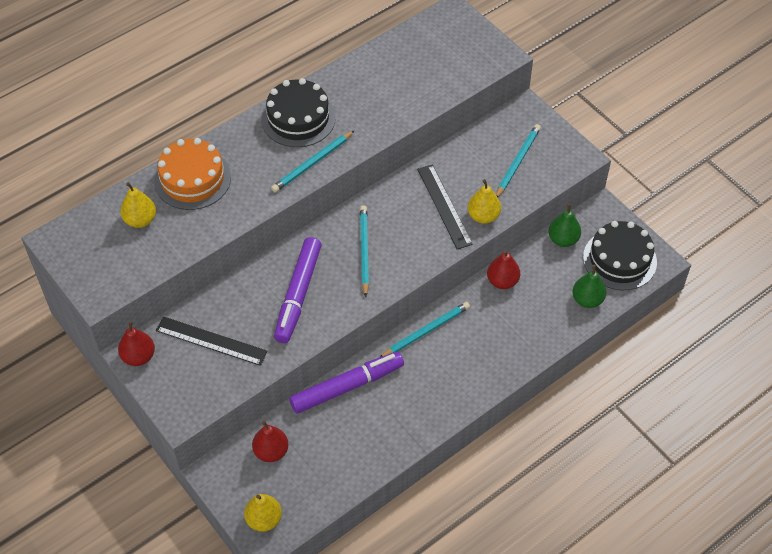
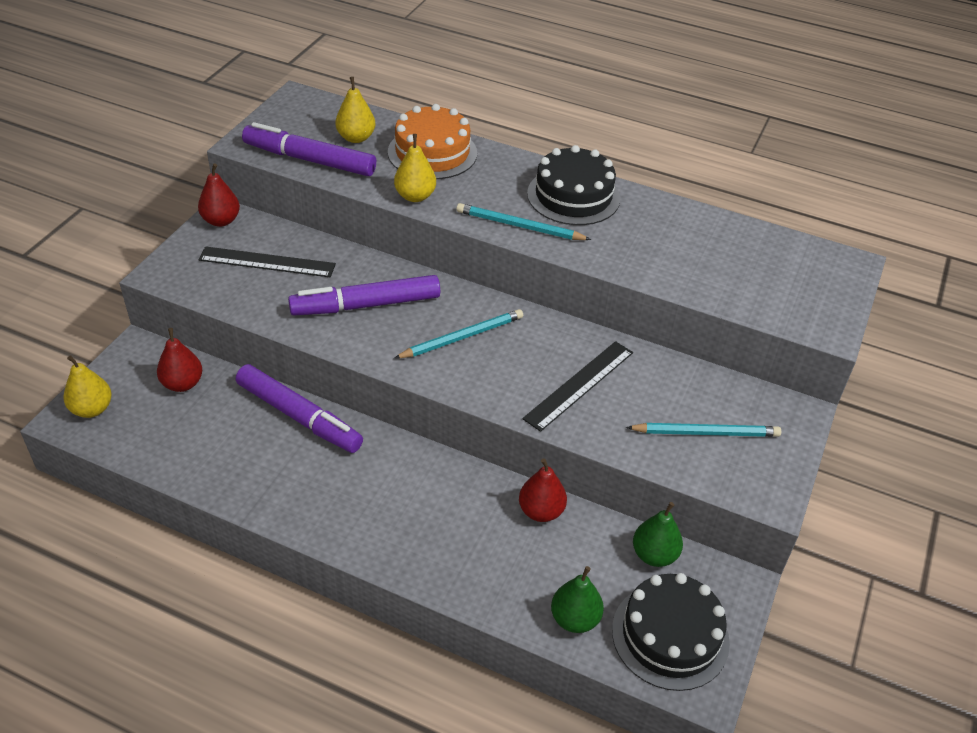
camera: 60 degrees right, 10 degrees down
(150, 260) = (309, 160): none -> purple marker
(211, 341) = (267, 262): black ruler -> black ruler turned 75 degrees counterclockwise
(426, 331) = (417, 460): turquoise pencil -> none
(483, 216) = (592, 427): yellow pear -> yellow pear (415, 196)

